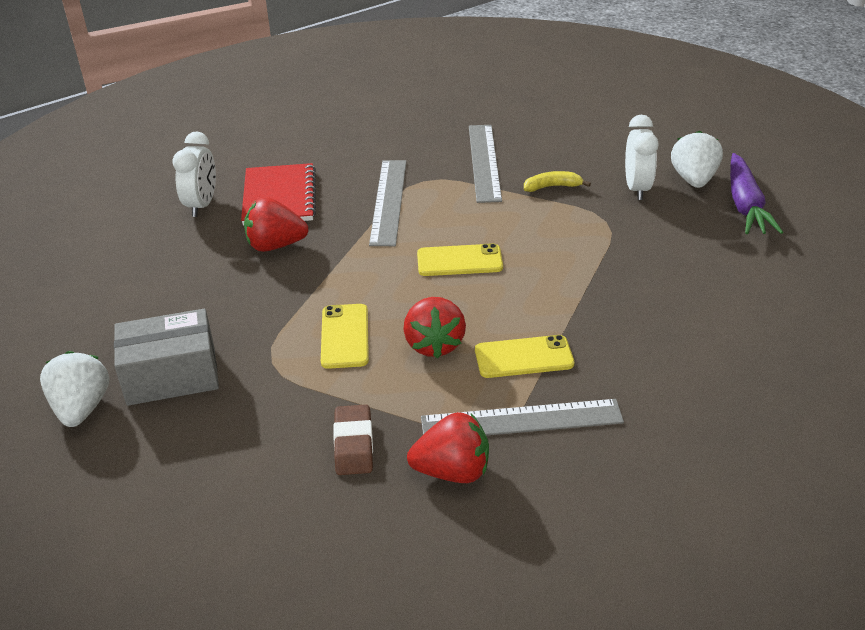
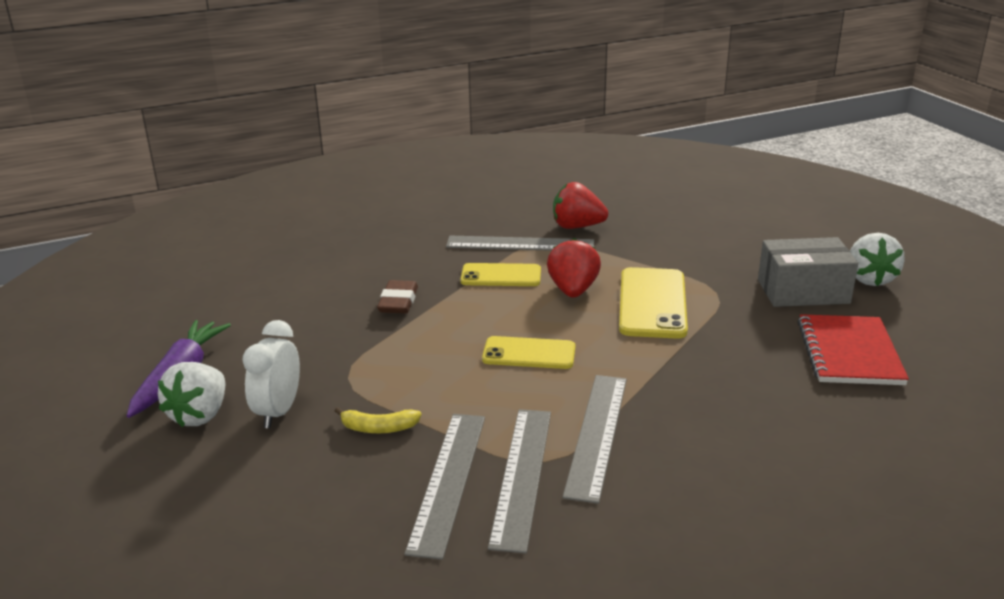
camera: 170 degrees left, 10 degrees down
(202, 205) = (857, 462): white clock -> none
(275, 245) = (737, 393): red strawberry -> none
(279, 197) = (748, 460): red notebook -> red notebook (849, 353)
(345, 336) = (652, 303): yellow phone -> yellow phone, size x1.53
(353, 444) = (644, 243): brown eraser -> brown eraser (398, 302)
(436, 170) = (522, 475): none -> grey ruler

